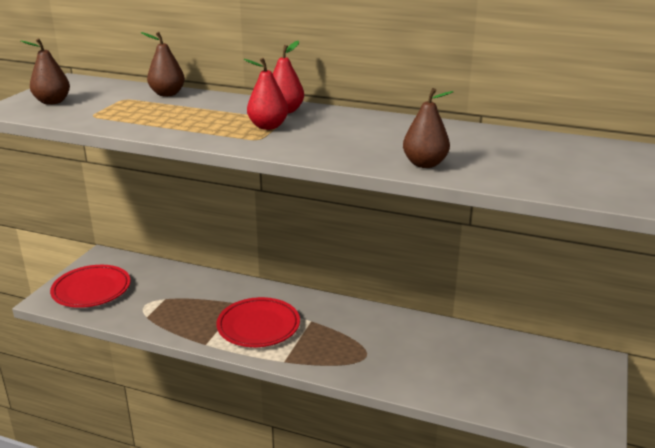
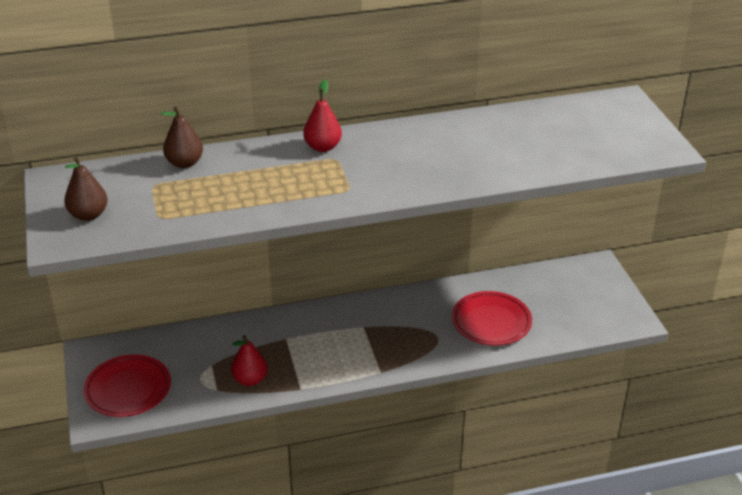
camera: 35 degrees left, 10 degrees up
(258, 326) = (326, 352): red plate -> red plate (491, 322)
(268, 126) = (336, 172): red pear -> red pear (250, 380)
(425, 164) = (502, 168): brown pear -> none

